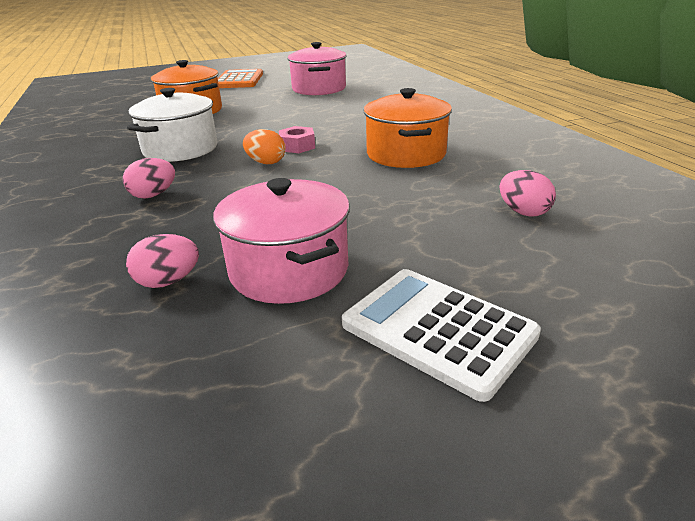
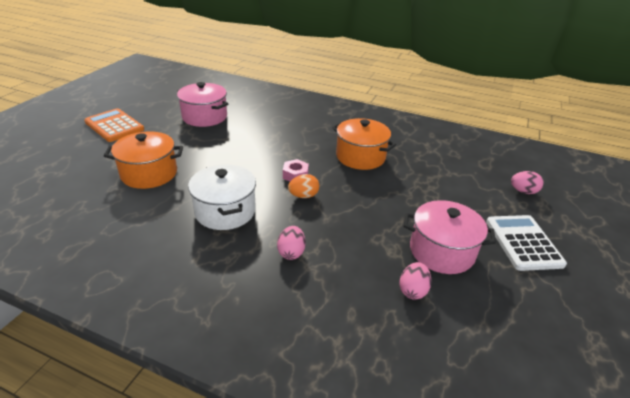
camera: 50 degrees left, 5 degrees up
(437, 330) = (523, 243): white calculator -> white calculator turned 90 degrees clockwise
(523, 212) = (459, 172): pink egg -> pink egg (523, 191)

